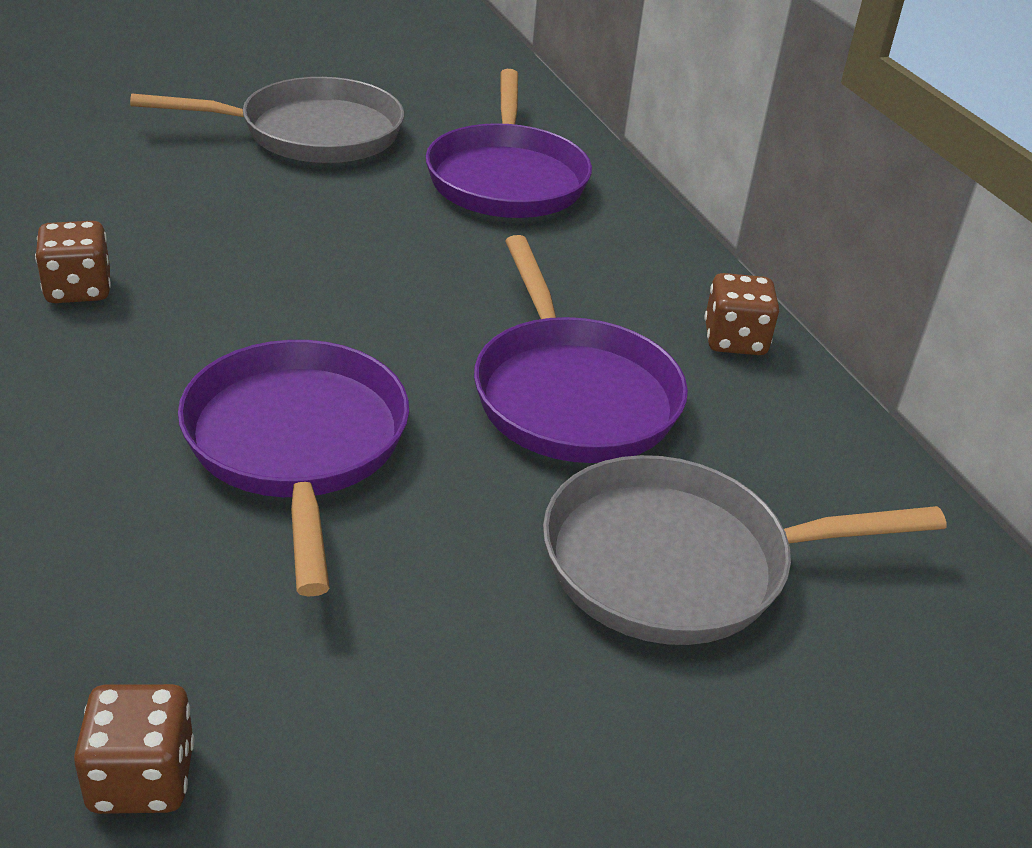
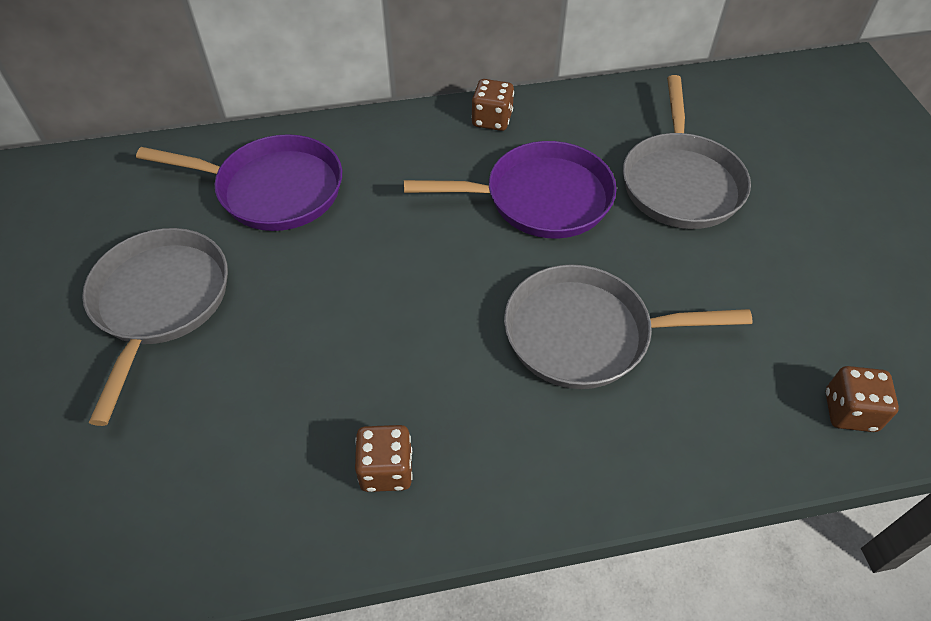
camera: 75 degrees left, 15 degrees up
(297, 445) = (586, 334): purple pan -> grey pan

